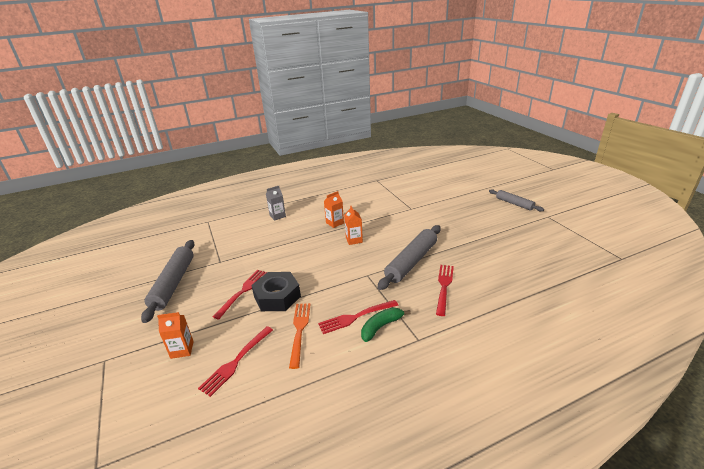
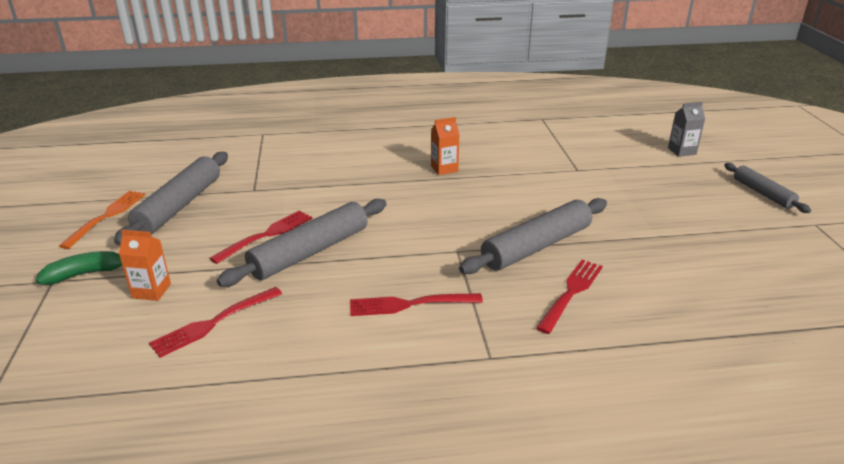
camera: 15 degrees right, 0 degrees up
(277, 216) = (364, 144): grey carton -> grey carton (682, 151)
(277, 296) = (310, 252): black nut -> grey rolling pin
(299, 330) = (319, 304): orange fork -> orange fork (107, 216)
(354, 240) = (461, 198): orange carton -> none
(381, 327) = (441, 326): green banana -> green banana (85, 274)

